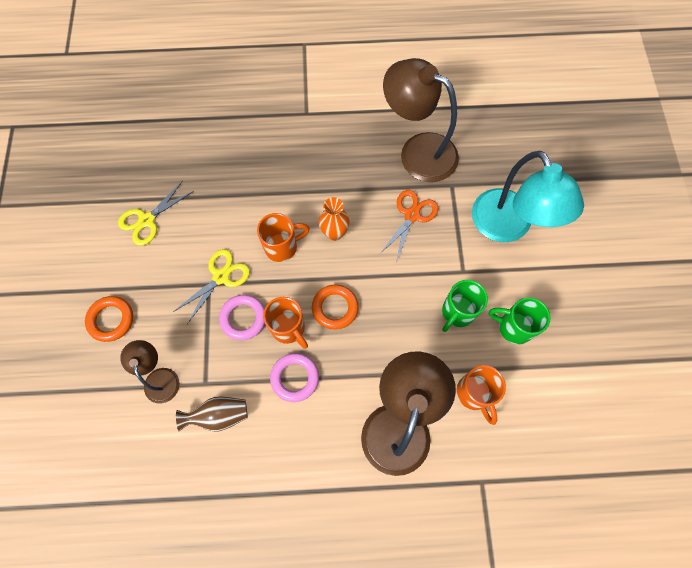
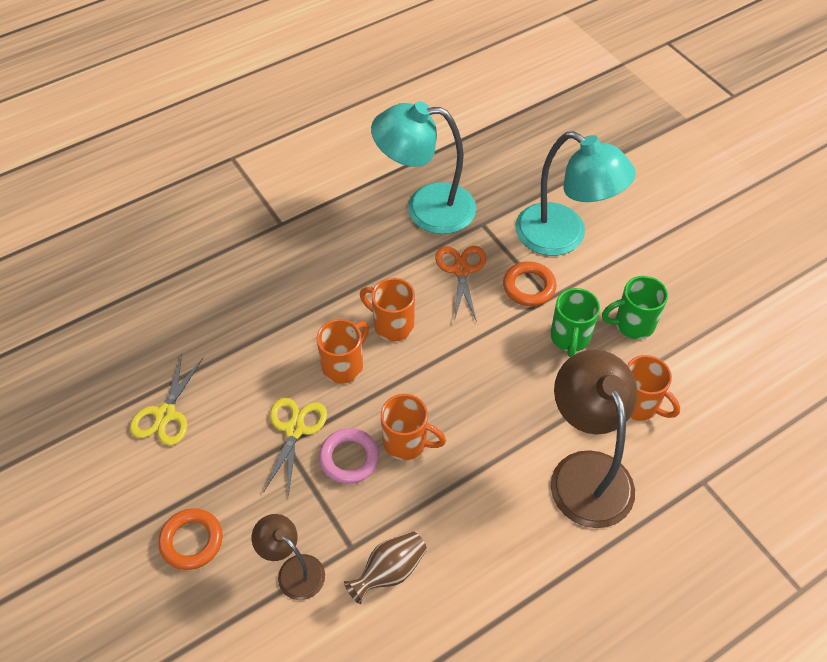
camera: 30 degrees left, 15 degrees down
(295, 378) = (447, 487): pink ring -> none
(334, 233) = (392, 325): orange vase -> orange mug
(335, 308) = (443, 397): orange ring -> orange ring (529, 287)
(417, 151) = (426, 208): brown lamp -> turquoise lamp

